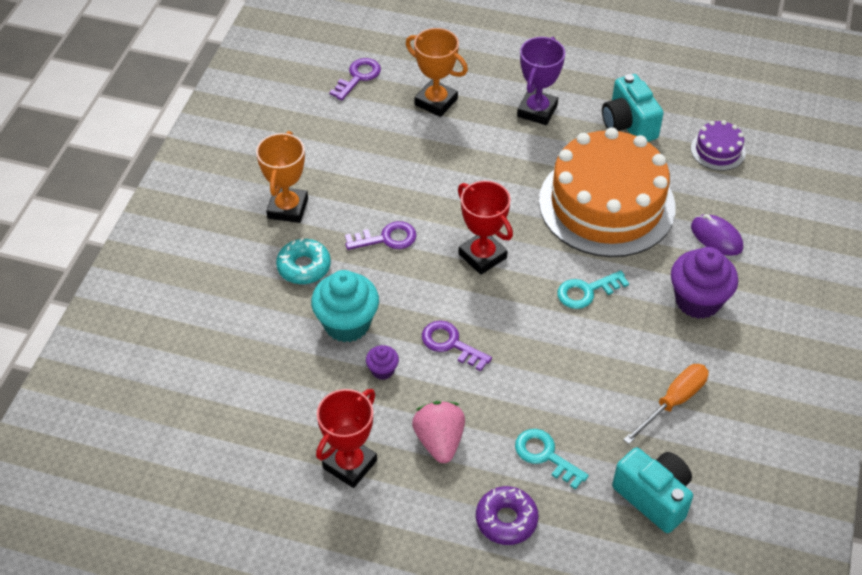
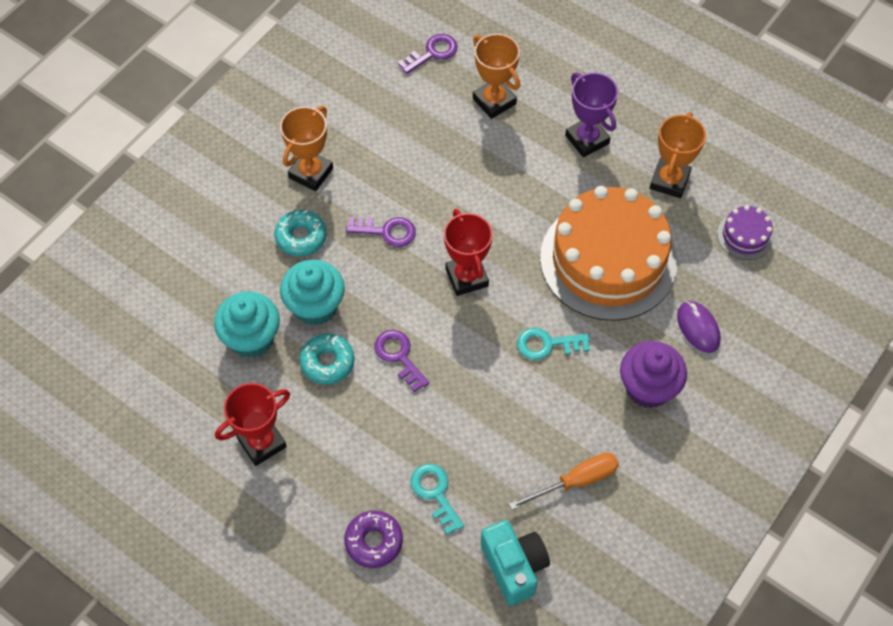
camera: 20 degrees right, 10 degrees up
(295, 371) = (252, 338): none -> turquoise cupcake
(382, 370) = (327, 362): purple cupcake -> turquoise donut
(439, 441) = (348, 447): pink strawberry -> none
(537, 111) = (587, 139): purple trophy -> purple trophy turned 75 degrees counterclockwise
(628, 124) = (669, 181): turquoise camera -> orange trophy

